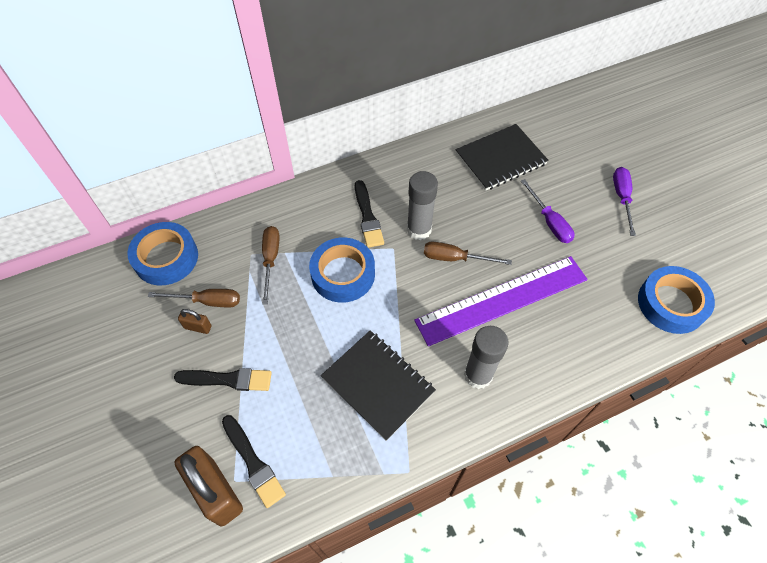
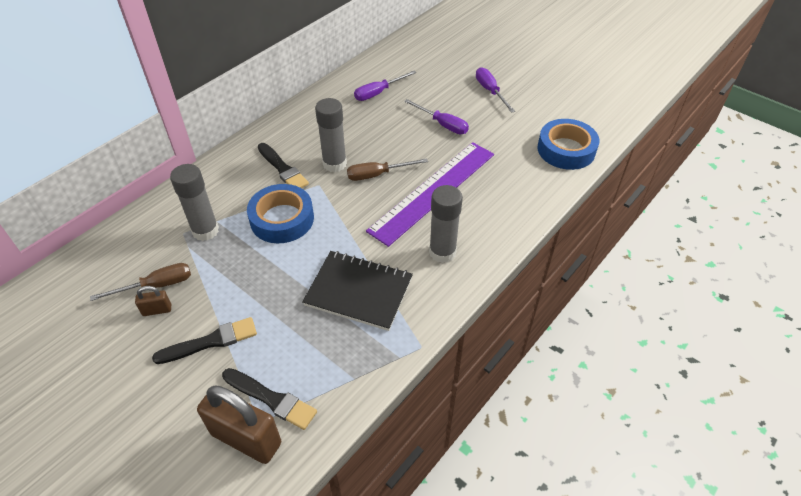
camera: 25 degrees left, 10 degrees down
(166, 258) = (93, 265): blue tape -> none
(271, 260) = (205, 231): brown screwdriver -> grey glue stick
(500, 159) = (378, 93): black notebook -> purple screwdriver

